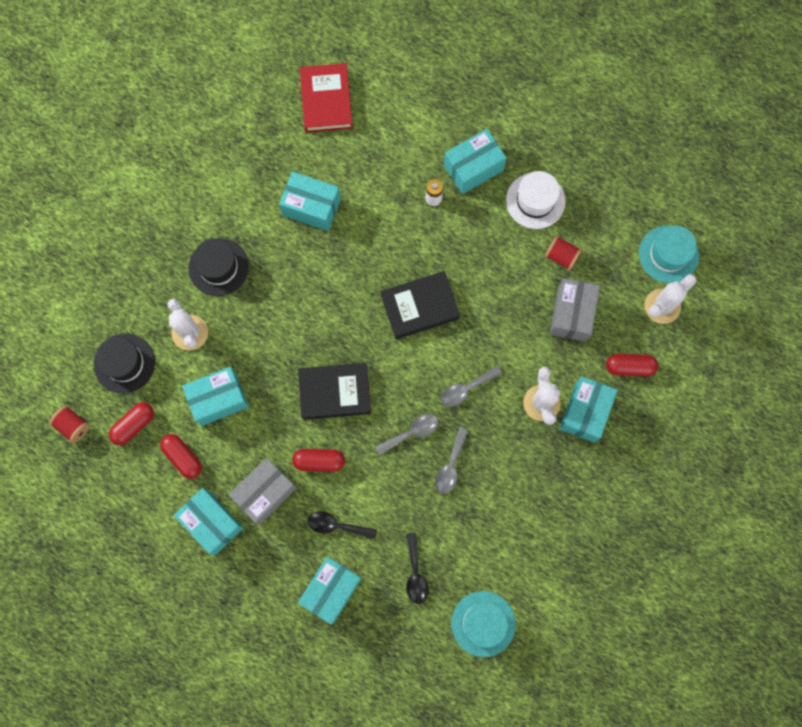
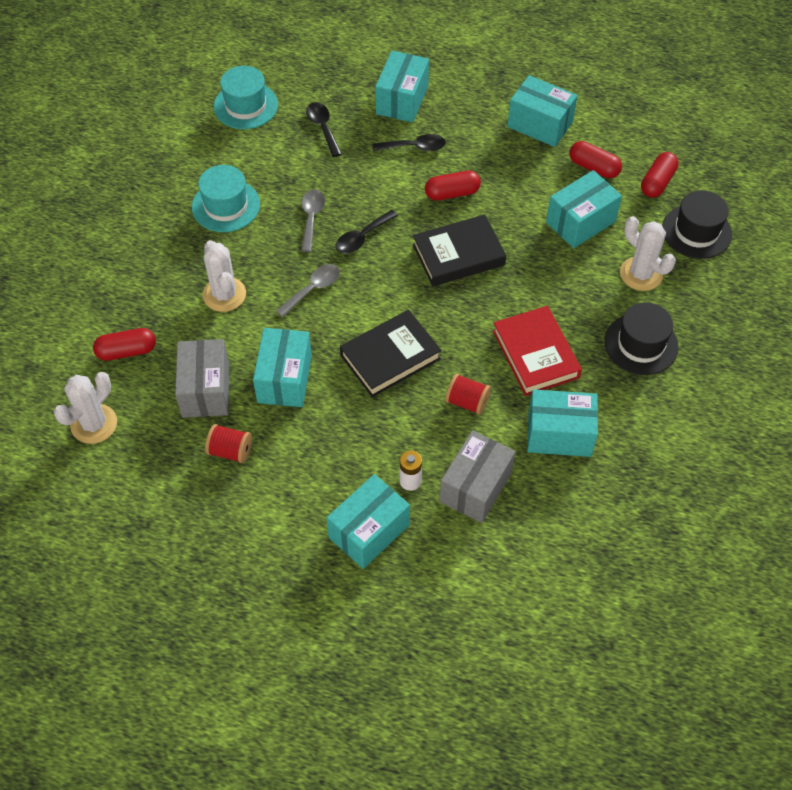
camera: 165 degrees right, 20 degrees down
(73, 426) = (718, 168): red spool -> red spool (467, 402)
(265, 493) = (497, 157): grey box -> grey box (475, 487)
(326, 100) = (594, 571): red book -> red book (535, 354)
(412, 432) = (362, 237): grey spoon -> black spoon
(535, 200) = (277, 510): white hat -> none
(585, 412) = (173, 296): turquoise box -> turquoise box (284, 379)
(668, 254) = (92, 485): turquoise hat -> turquoise hat (226, 205)

